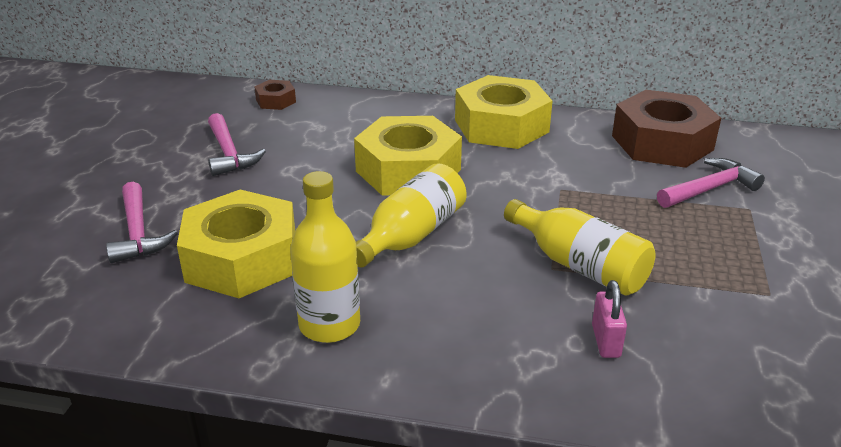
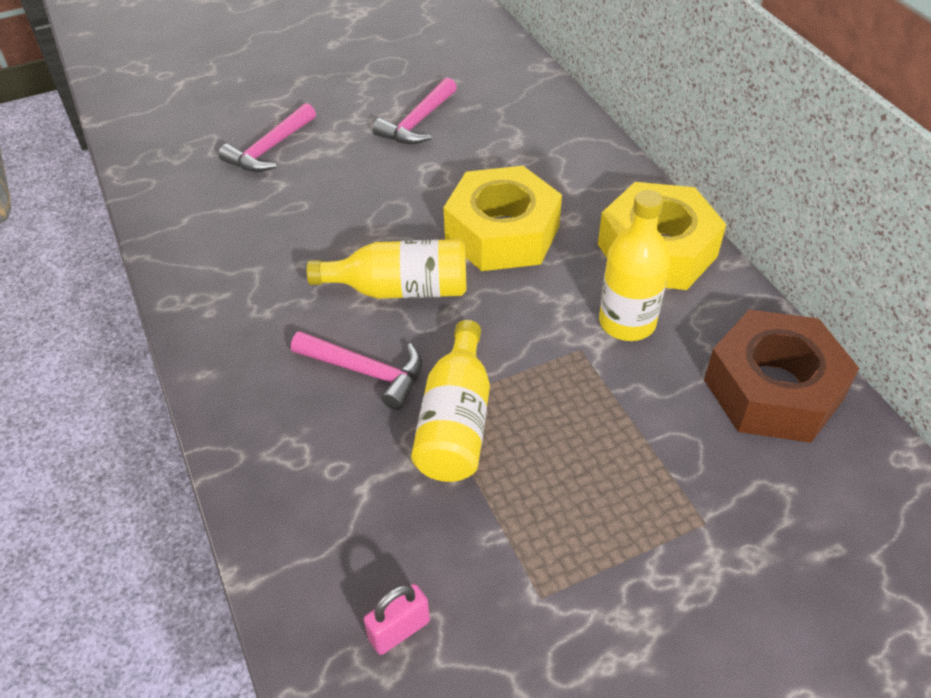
camera: 55 degrees right, 15 degrees up
(242, 259) = (284, 217): yellow nut -> none
(275, 101) = (530, 94): brown nut -> none
(329, 325) = (242, 308): yellow bottle -> yellow bottle (627, 322)
(605, 341) = (354, 490): pink padlock -> pink padlock (399, 630)
(709, 189) = (711, 470): pink hammer -> pink hammer (366, 372)

